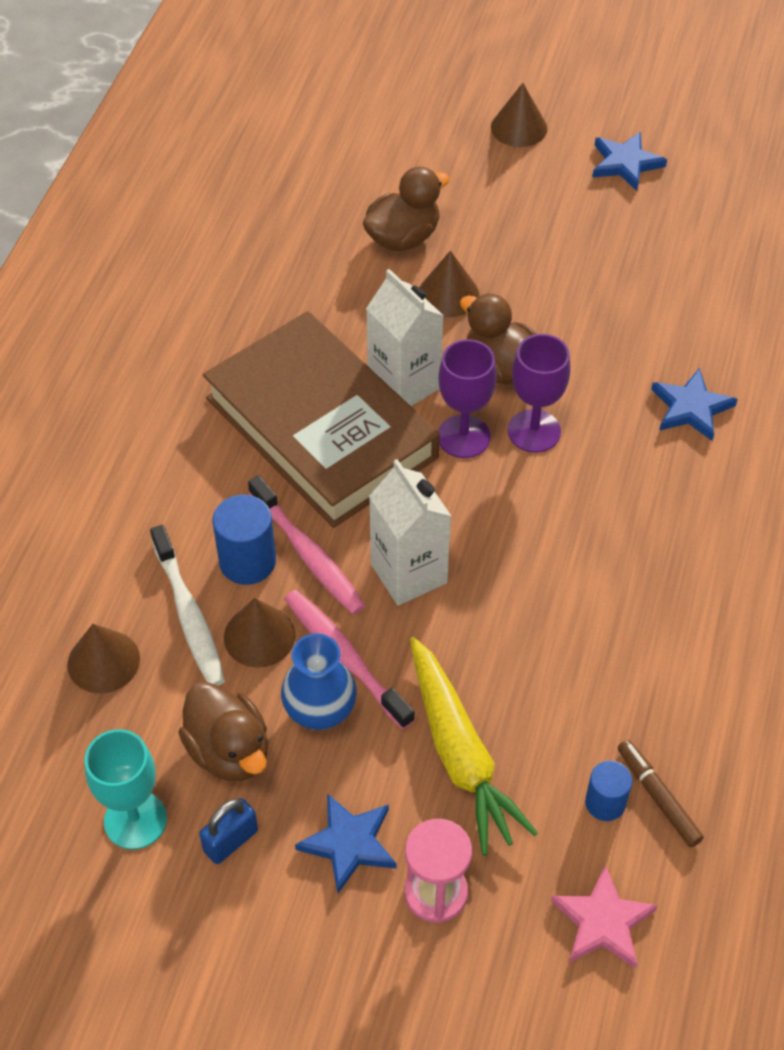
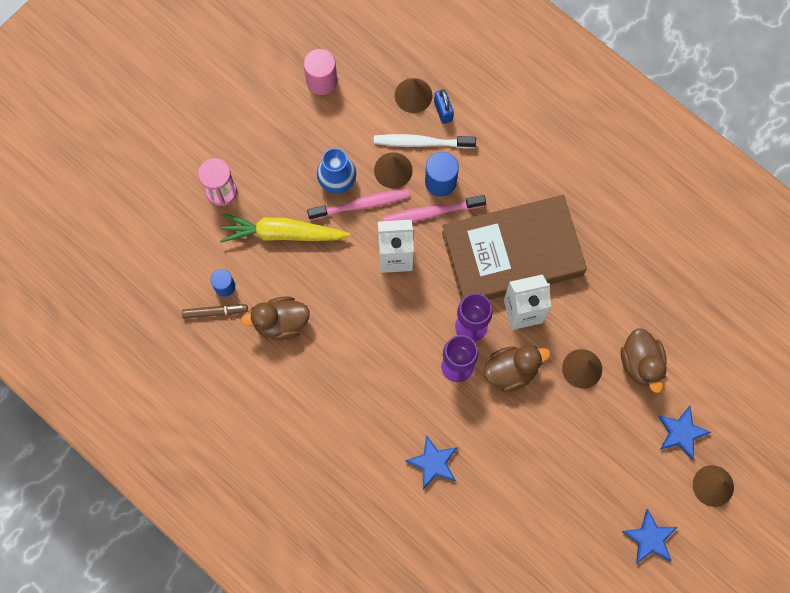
camera: 115 degrees right, 20 degrees up
(135, 820) = (321, 81): turquoise goblet -> pink cylinder
(229, 751) = (336, 133): brown duck -> brown duck (281, 323)
(231, 841) = (291, 116): blue padlock -> blue padlock (443, 111)
(349, 843) = (263, 165): blue star -> blue star (681, 433)
(603, 922) = (171, 255): pink star -> none

